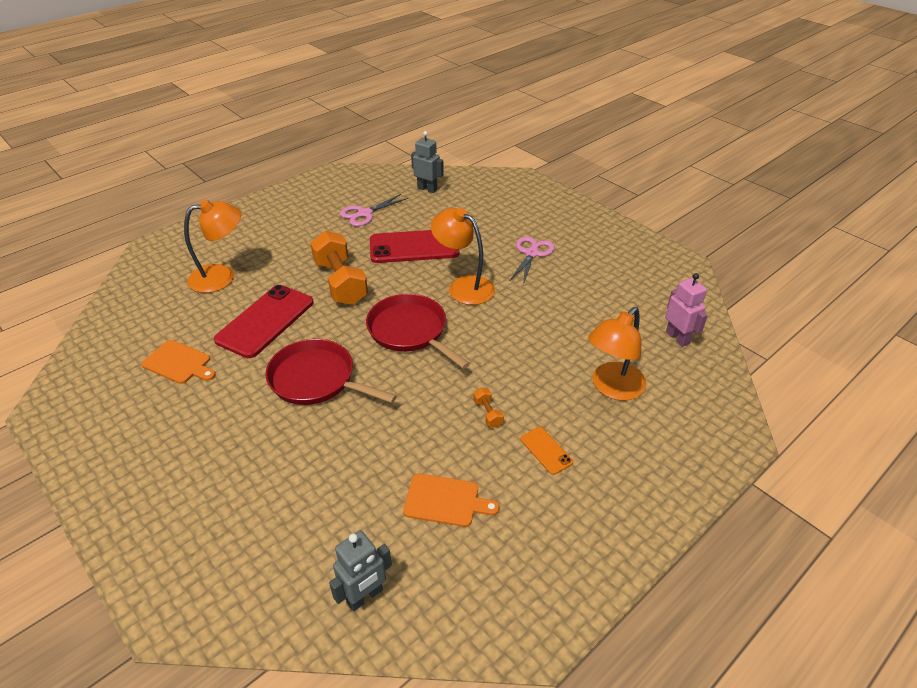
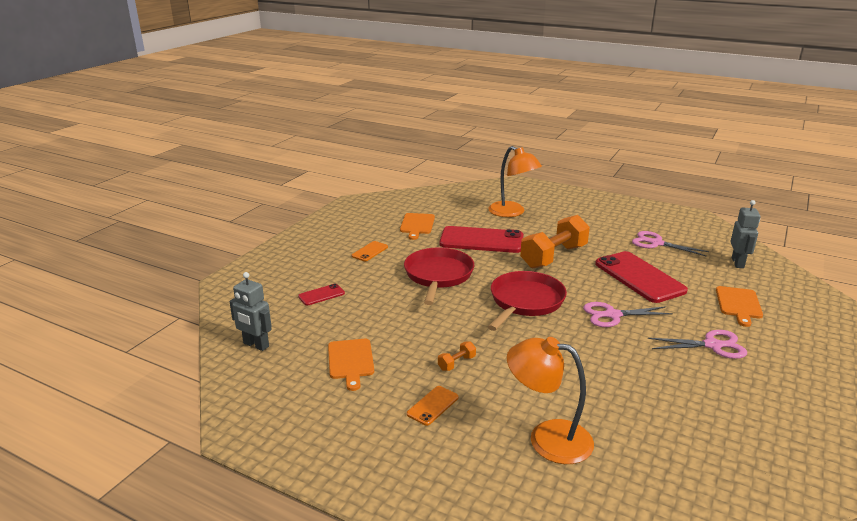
camera: 70 degrees right, 15 degrees down
(211, 426) = (370, 251): none -> orange phone
(286, 501) = (321, 295): none -> red phone
(463, 286) = (612, 315): orange lamp -> pink scissors
(485, 216) = (738, 304): none -> orange cutting board
(677, 338) = (680, 484): pink robot -> none

